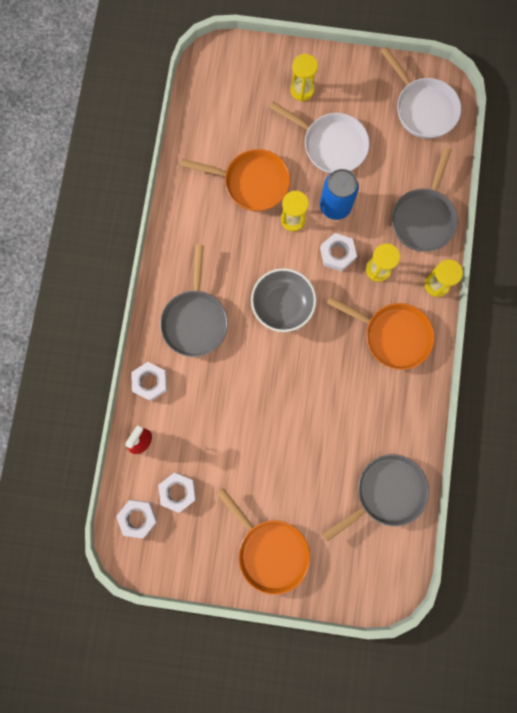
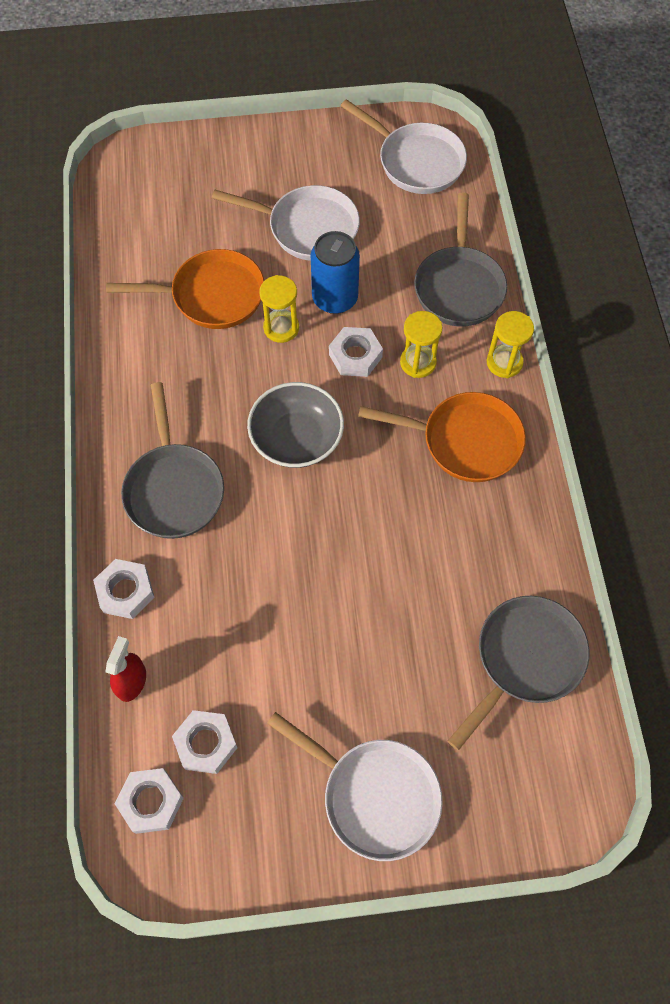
camera: 15 degrees left, 15 degrees down
(270, 550) = (374, 795): orange pan -> white pan
(302, 90) = (250, 174): yellow hourglass -> none

